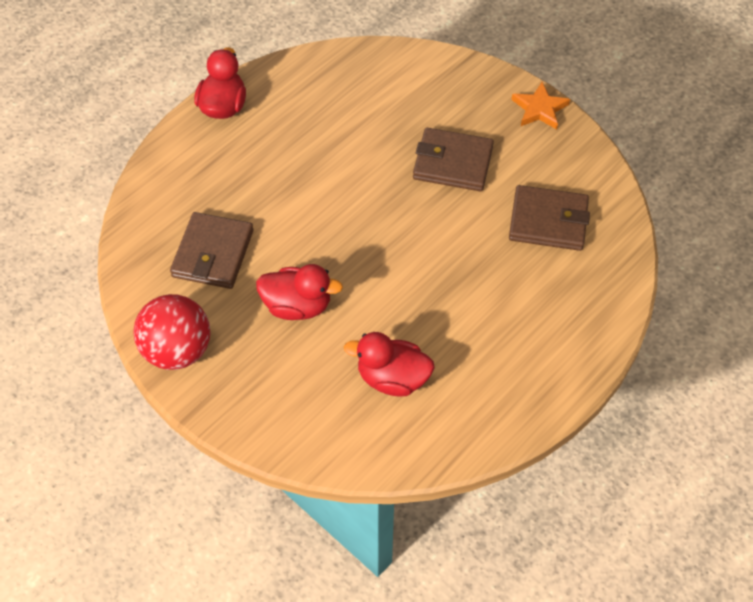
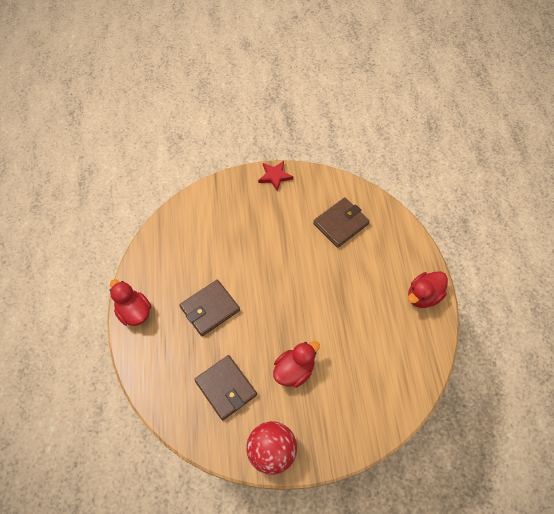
camera: 50 degrees left, 5 degrees up
(392, 378) = (372, 358): red duck -> red duck (423, 296)
(452, 163) = (272, 236): brown wallet -> brown wallet (210, 309)
(539, 109) = (275, 176): orange star -> red star

